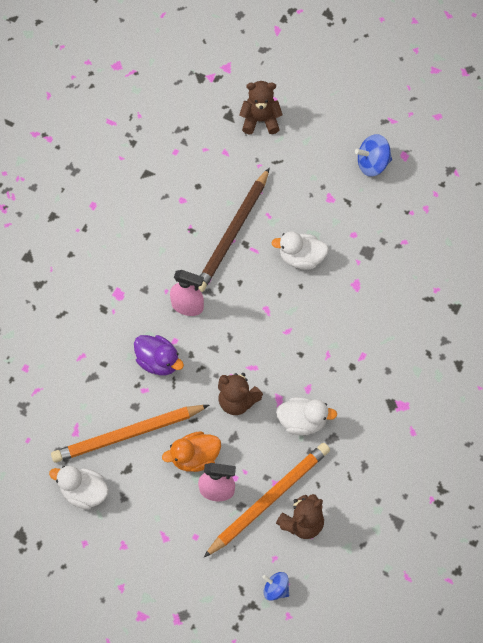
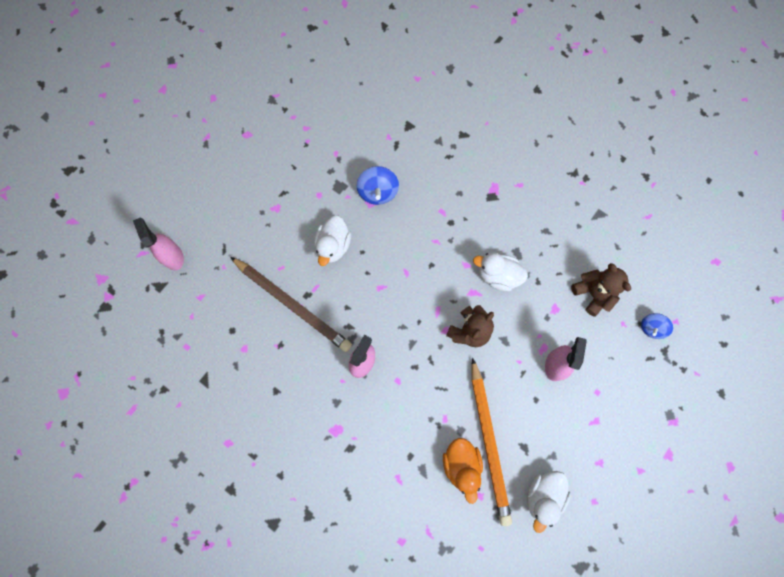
camera: 80 degrees left, 10 degrees up
(158, 361) = (417, 400): purple duck -> none
(195, 457) = (520, 380): orange duck -> orange duck (461, 465)
(260, 120) = (173, 256): brown teddy bear -> pink spray bottle
(269, 499) = (568, 319): orange pencil -> none
(302, 421) = (497, 275): white duck -> white duck turned 90 degrees counterclockwise
(372, 164) = (249, 163): blue spinning top -> blue spinning top (378, 192)

